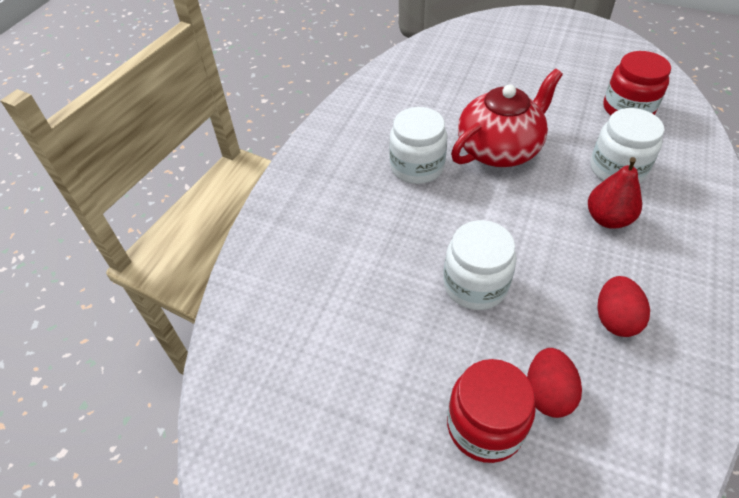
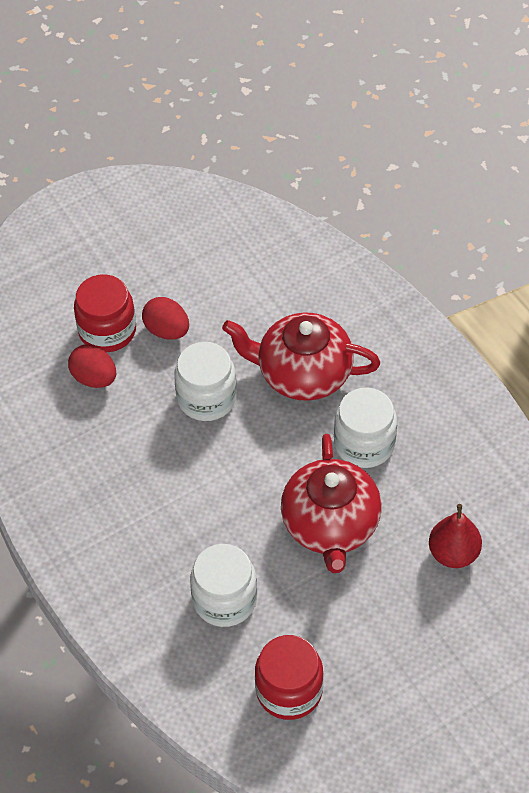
camera: 125 degrees right, 5 degrees up
(388, 235) = (302, 373): none -> red teapot
(607, 219) = (183, 539): red pear -> red pear (453, 553)
(615, 319) = (102, 461): red egg -> red egg (167, 330)

